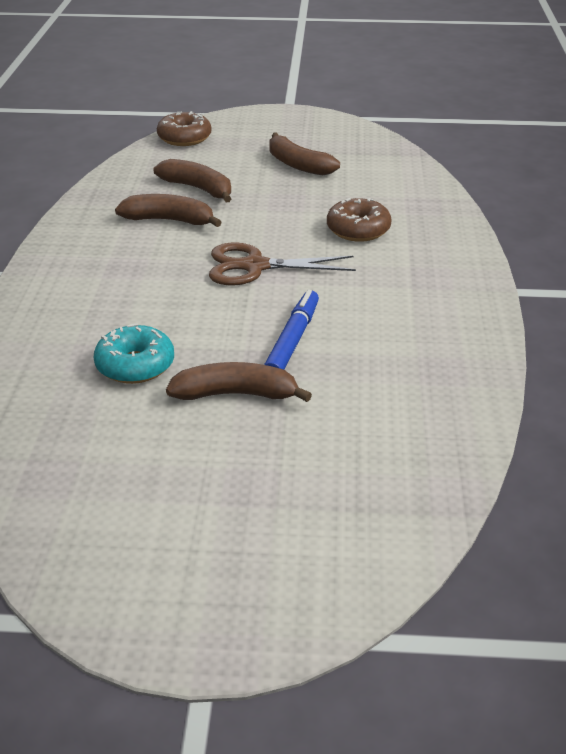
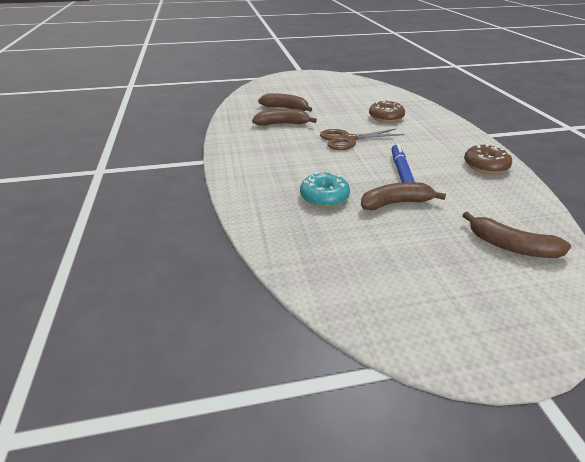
camera: 15 degrees left, 0 degrees up
(184, 138) = (259, 88): brown donut -> brown donut (485, 166)
(298, 165) = (329, 93): brown banana -> brown banana (511, 246)

